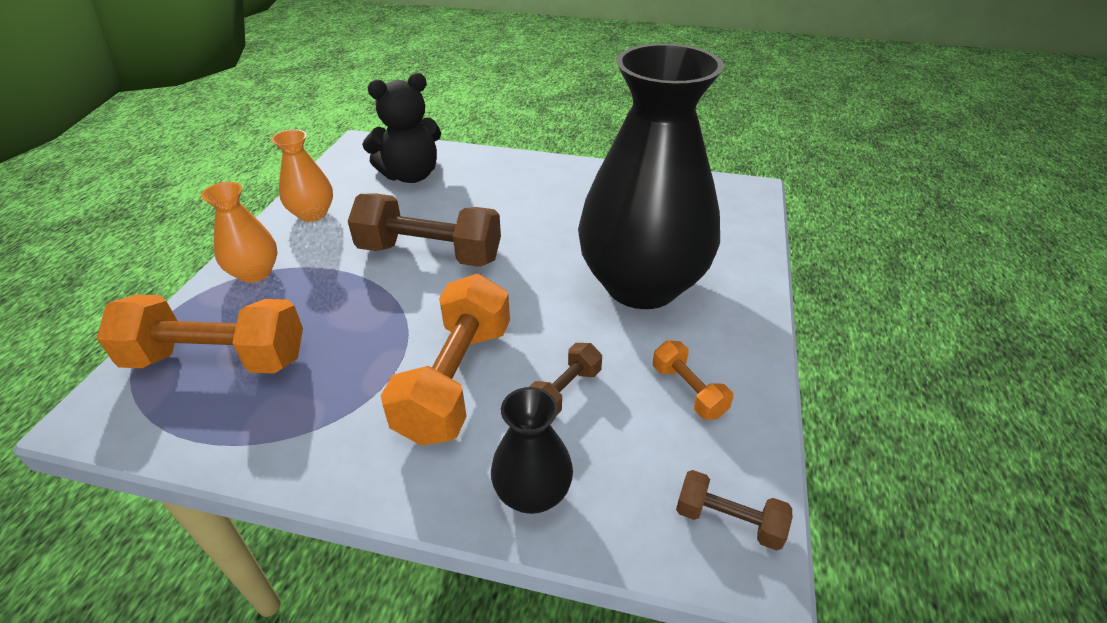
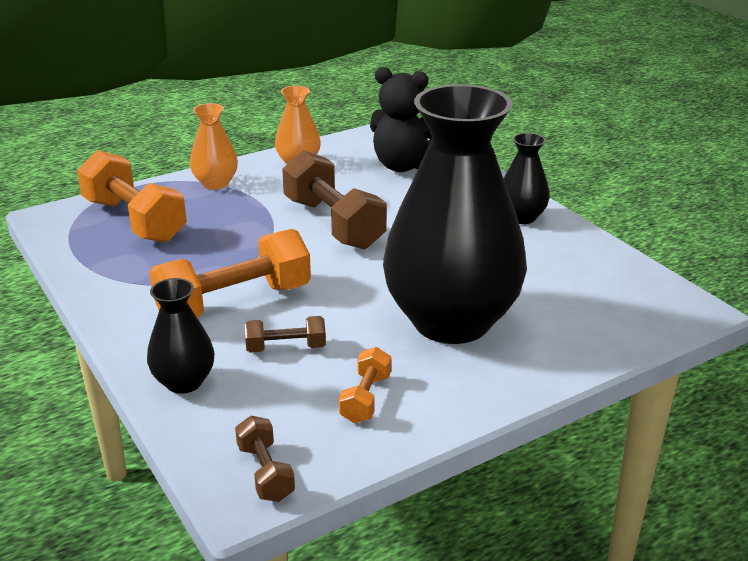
camera: 45 degrees right, 10 degrees down
(560, 176) = (521, 217): none -> black vase

